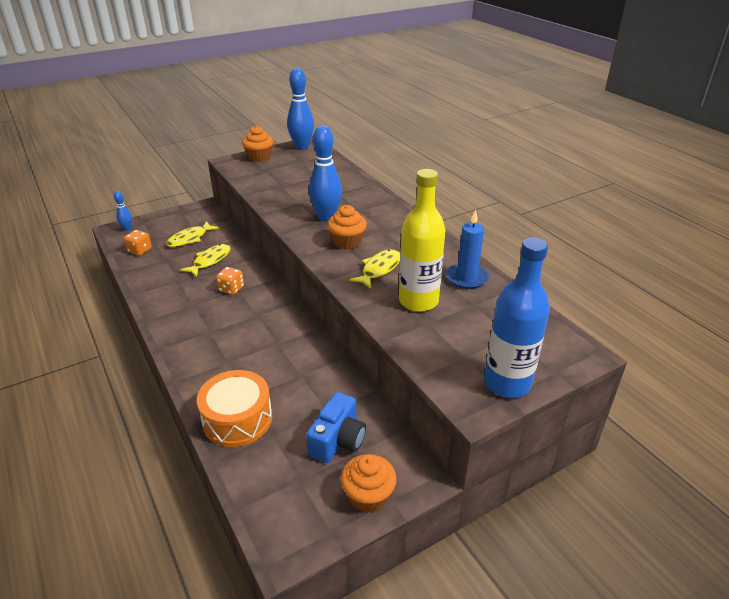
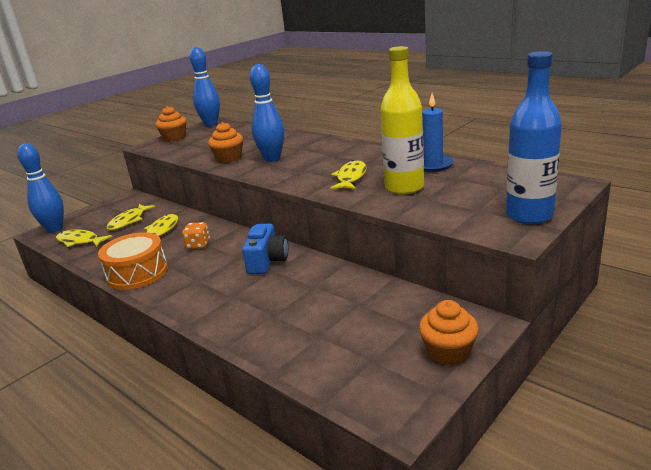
camera: 15 degrees left, 10 degrees down
(127, 229) = (55, 229): blue bowling pin -> blue bowling pin, size x2.02
(140, 250) = (80, 241): orange dice -> yellow fish
(237, 419) = (274, 335): orange drum -> orange drum (137, 273)
(338, 440) = (387, 321): blue camera -> blue camera (267, 261)
(347, 242) = (305, 168): orange cupcake -> orange cupcake (229, 158)

